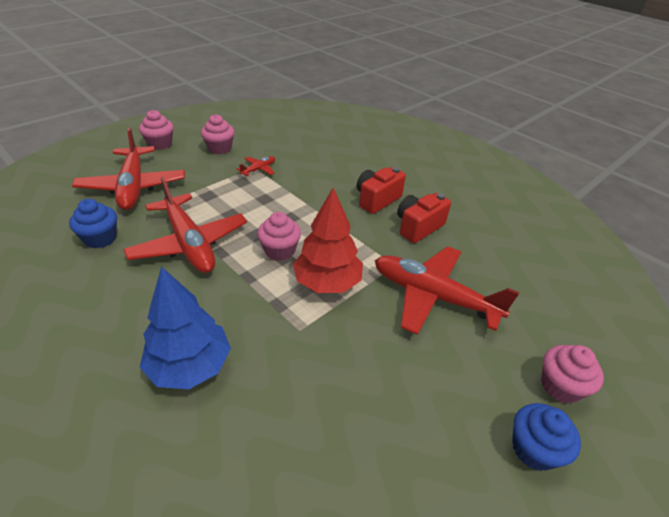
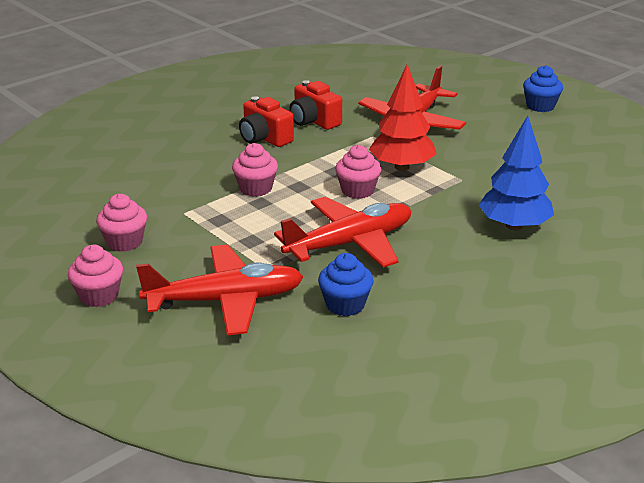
camera: 85 degrees left, 10 degrees down
(258, 169) = (190, 209): red plane -> none
(560, 386) = (490, 91): pink cupcake -> pink cupcake (255, 188)

